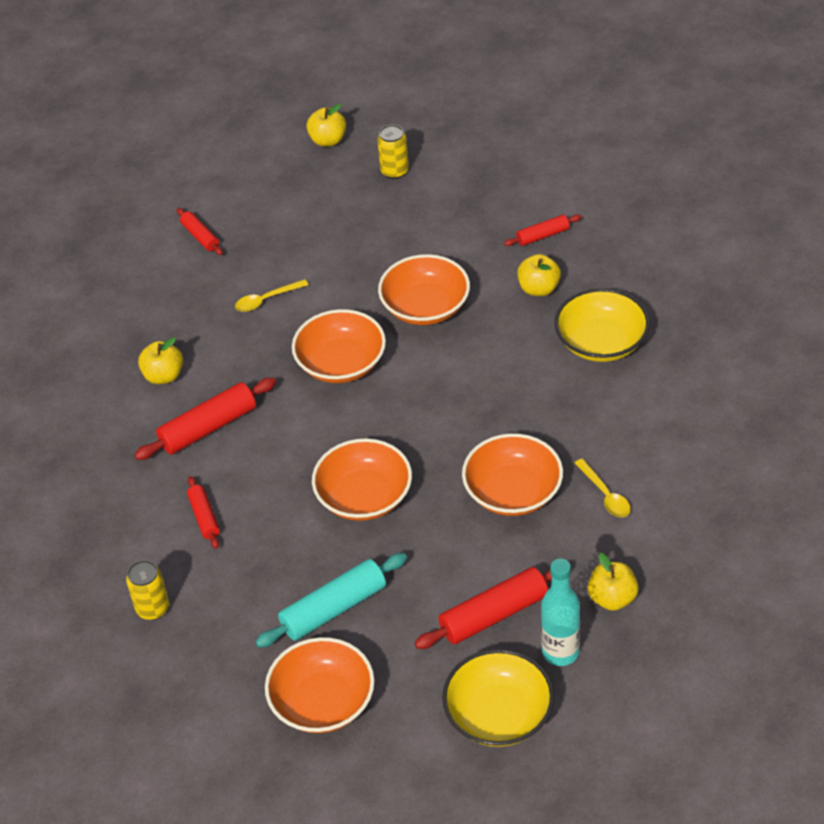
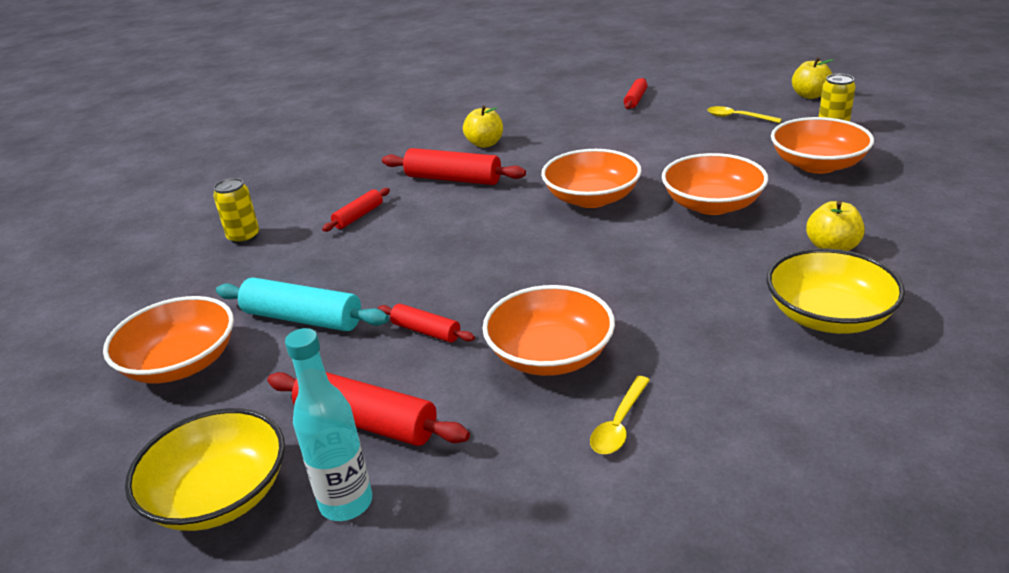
camera: 55 degrees right, 15 degrees down
(266, 300) = (612, 144): yellow spoon -> yellow spoon (737, 117)
(364, 496) = (453, 274): orange bowl -> orange bowl (817, 165)
(542, 236) = (899, 219): red rolling pin -> red rolling pin (426, 331)
(612, 598) = (465, 509): yellow apple -> none

